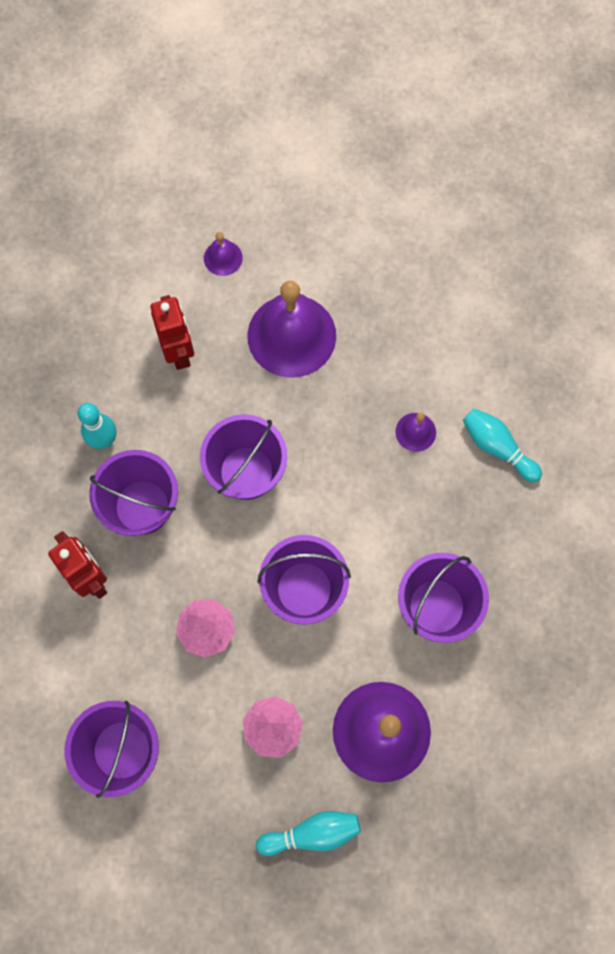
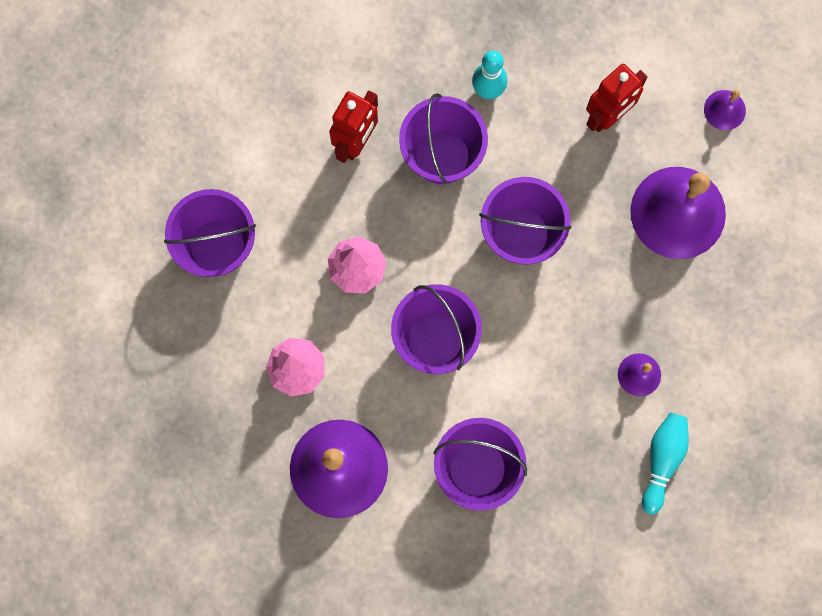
camera: 65 degrees right, 5 degrees up
(312, 833) = (221, 446): turquoise bowling pin -> none

